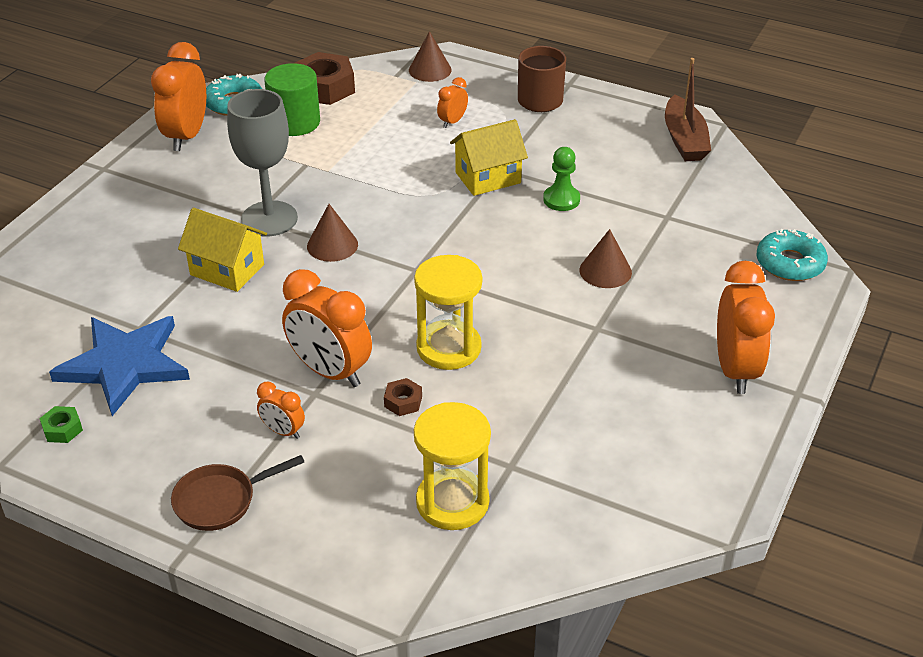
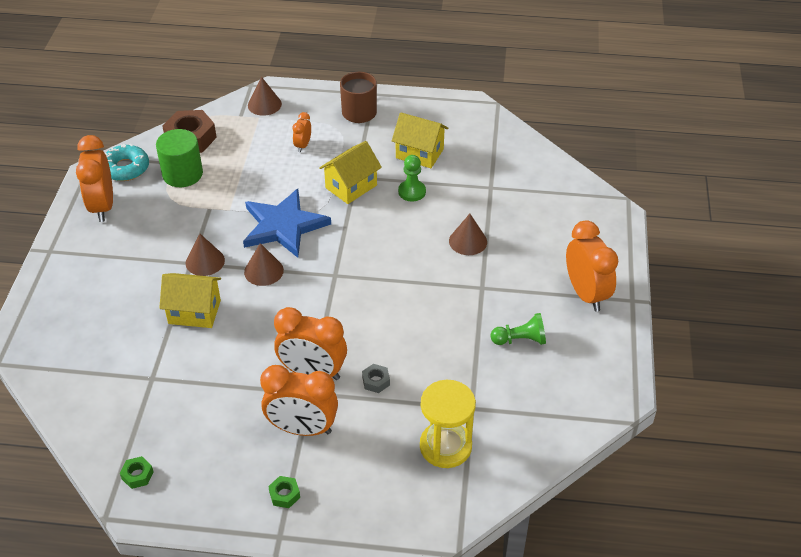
camera: 20 degrees left, 5 degrees up
(124, 365) = (157, 410): blue star -> blue star (283, 226)
(220, 501) = (284, 495): brown pan -> green nut
(269, 219) = (205, 261): grey goblet -> brown cone
(283, 431) = (302, 429): orange clock -> orange clock, size x2.01
(403, 402) = (376, 381): brown nut -> grey nut
(448, 348) = (388, 331): yellow hourglass -> none
(593, 160) = (419, 153): none -> yellow house
(617, 402) = (520, 340): none -> green pawn
(684, 140) = (476, 122): brown boat -> none
(790, 263) = (587, 203): turquoise donut -> none

